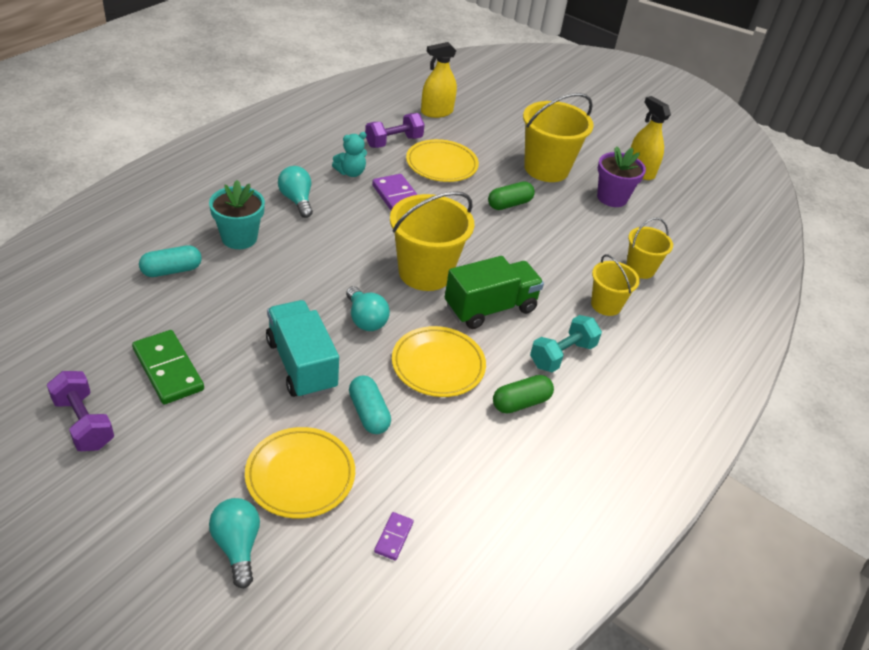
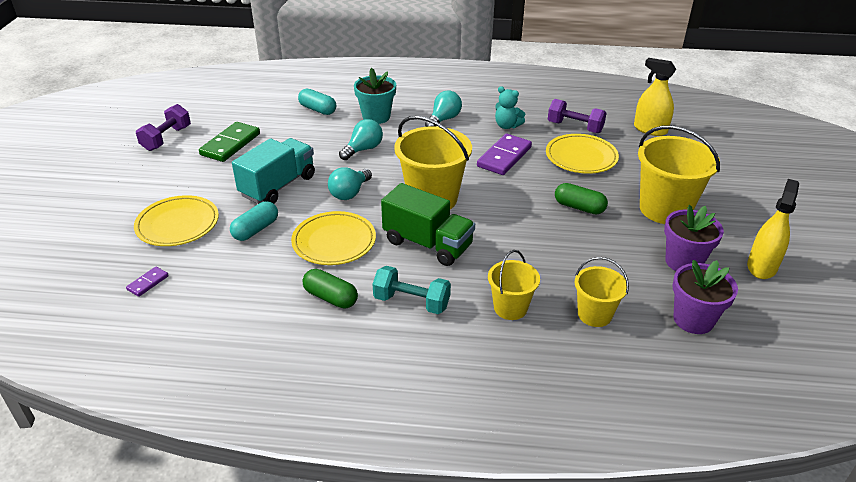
camera: 65 degrees right, 5 degrees down
(237, 546) = (105, 224): turquoise light bulb -> turquoise light bulb (363, 149)
(394, 537) = (148, 283): purple domino -> purple domino turned 45 degrees counterclockwise
(673, 230) = (693, 320): none -> purple flower pot

